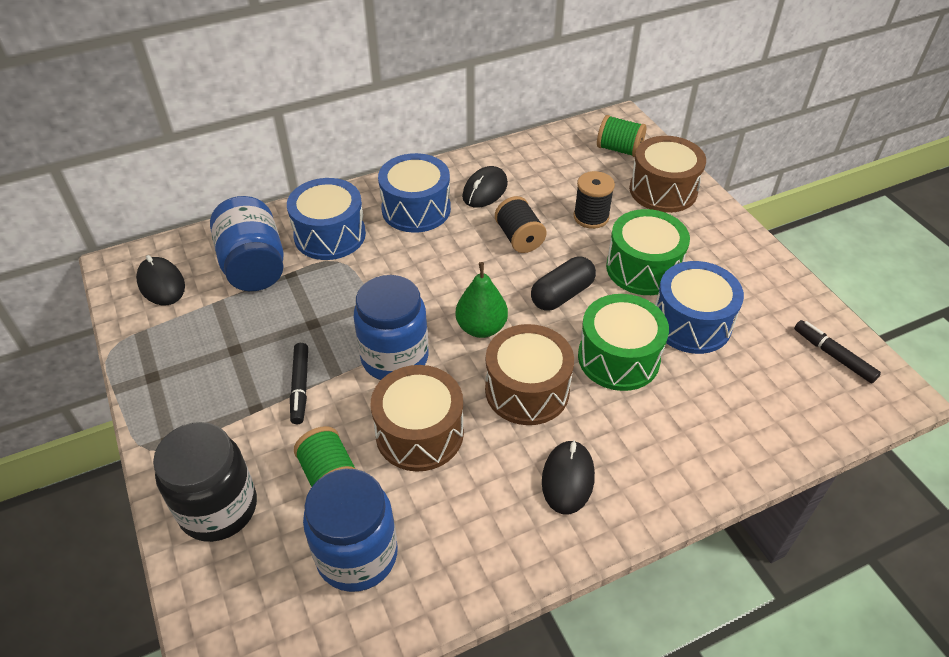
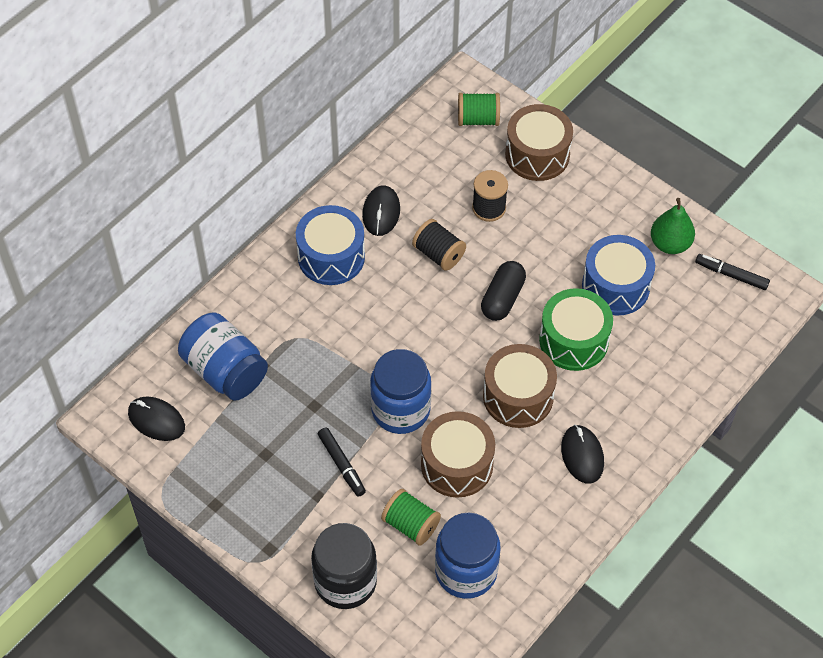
camera: 25 degrees left, 10 degrees up
(330, 235) = (271, 314): blue drum -> none
(481, 328) = (454, 355): green pear -> green pear (670, 244)
(643, 268) = (556, 246): green drum -> none

